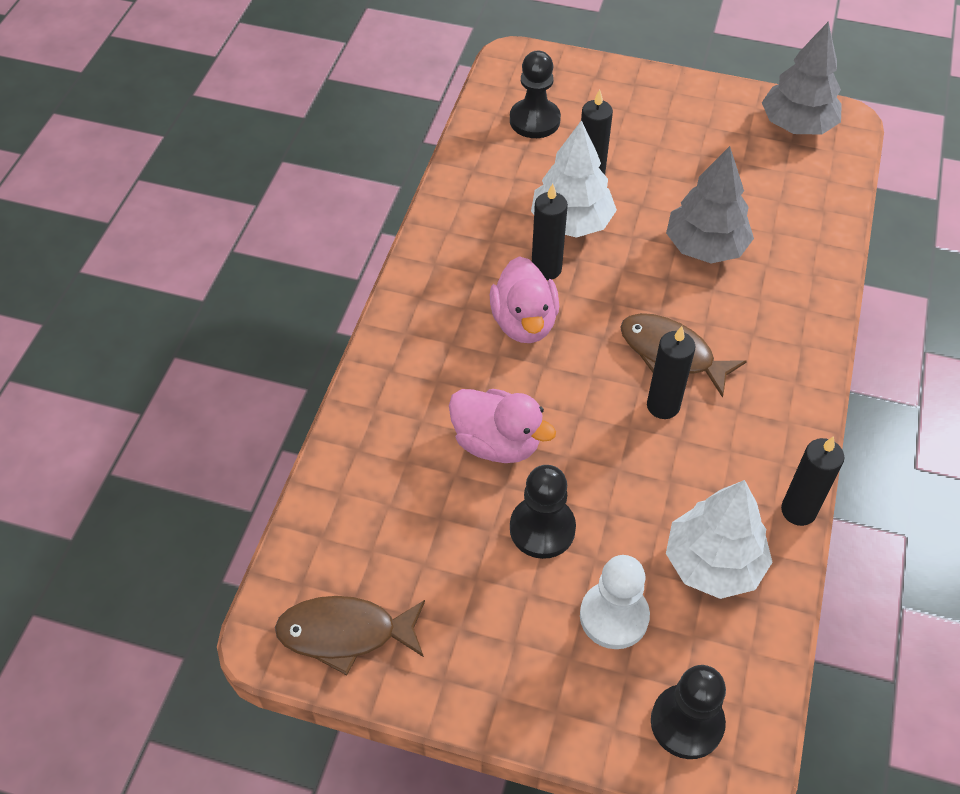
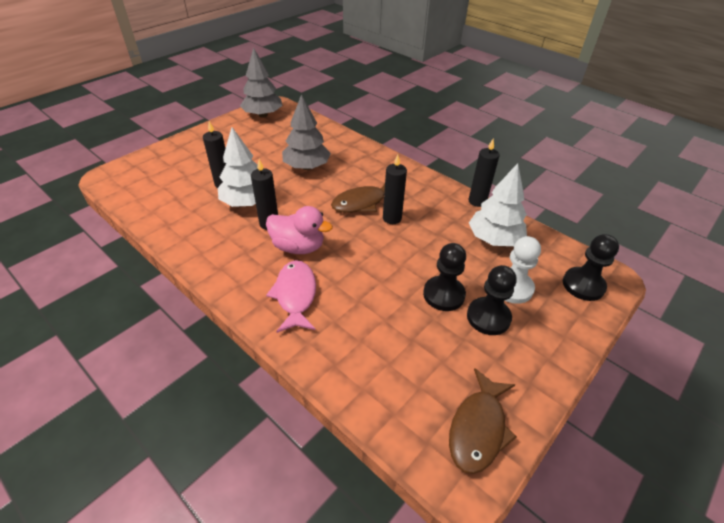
camera: 65 degrees left, 10 degrees down
(438, 361) = (295, 295): none -> pink fish
(497, 443) = (374, 291): pink duck -> none
(534, 120) = (161, 187): black pawn -> black pawn (488, 317)

